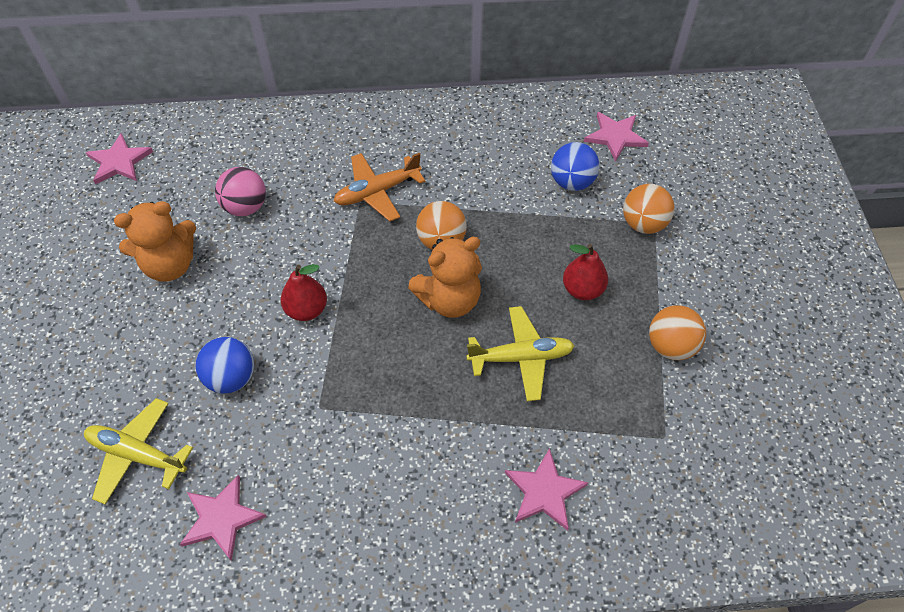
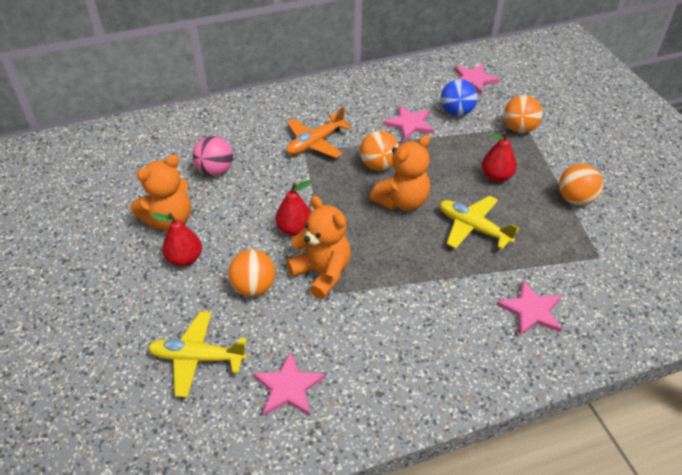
camera: 15 degrees left, 10 degrees down
(119, 162) = (97, 158): pink star -> pink star (409, 124)
(169, 321) = (185, 259): none -> red pear
(231, 378) = (254, 287): blue ball -> orange ball
(316, 377) = (322, 273): none -> orange teddy bear
(521, 357) = (473, 228): yellow plane -> yellow plane turned 120 degrees counterclockwise

